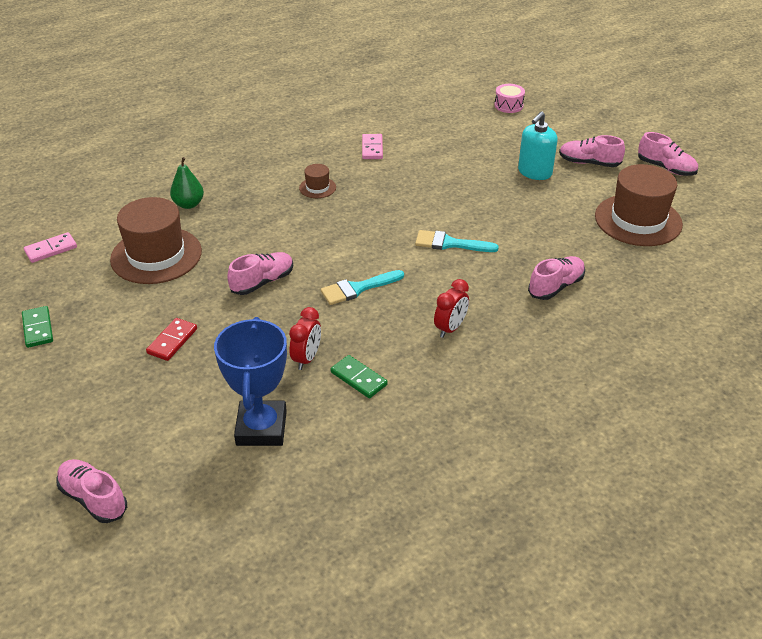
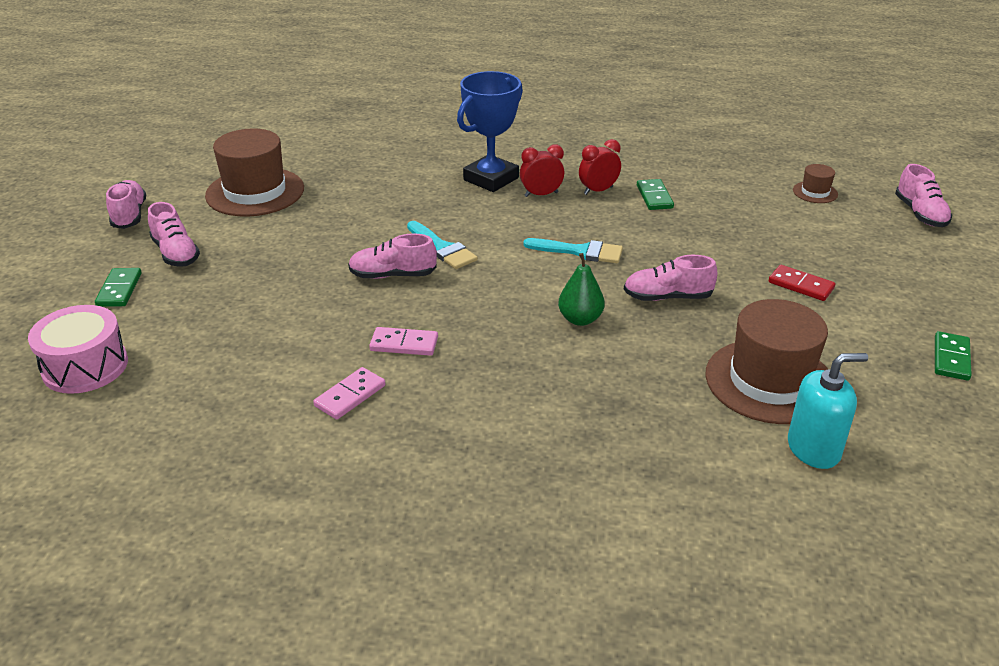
camera: 140 degrees left, 5 degrees down
(51, 249) = (916, 458): pink domino -> pink domino (404, 344)
(172, 341) = (801, 285): red domino -> red domino turned 60 degrees clockwise
(188, 204) = (680, 435): green pear -> green pear (580, 319)
(261, 428) = (760, 201): blue trophy -> blue trophy (491, 179)
(307, 358) = (684, 224): red clock -> red clock (598, 190)
(317, 188) = (491, 374): brown hat -> brown hat (815, 192)
(508, 105) = (85, 366): pink drum -> pink drum, size x1.63
(534, 172) = (242, 271): turquoise soap dispenser -> turquoise soap dispenser (813, 449)
(556, 286) = (415, 183): pink shoe -> pink shoe (392, 275)
(571, 135) = (119, 290): none -> green domino

